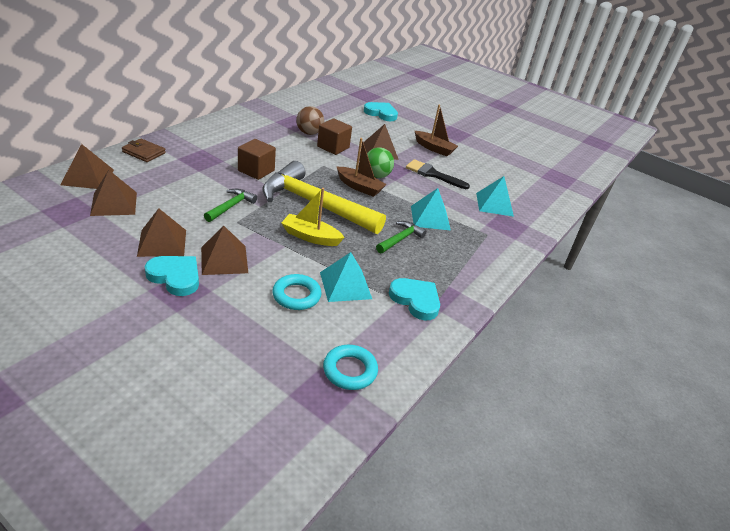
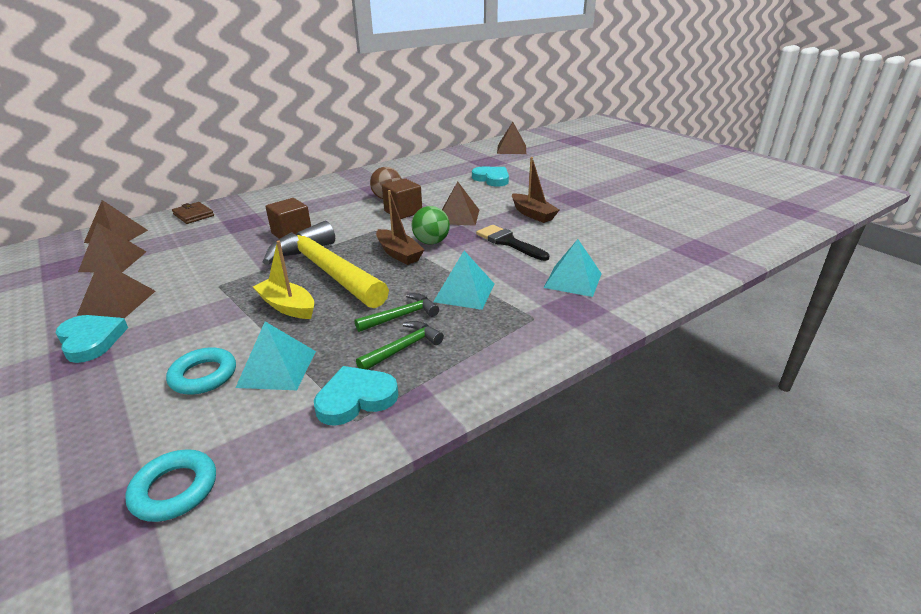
camera: 25 degrees right, 5 degrees down
(224, 260) = (163, 325): brown pyramid -> brown pyramid (511, 149)
(231, 206) = (228, 269): green hammer -> green hammer (403, 348)
(415, 300) = (356, 399): turquoise heart -> turquoise heart turned 90 degrees counterclockwise

